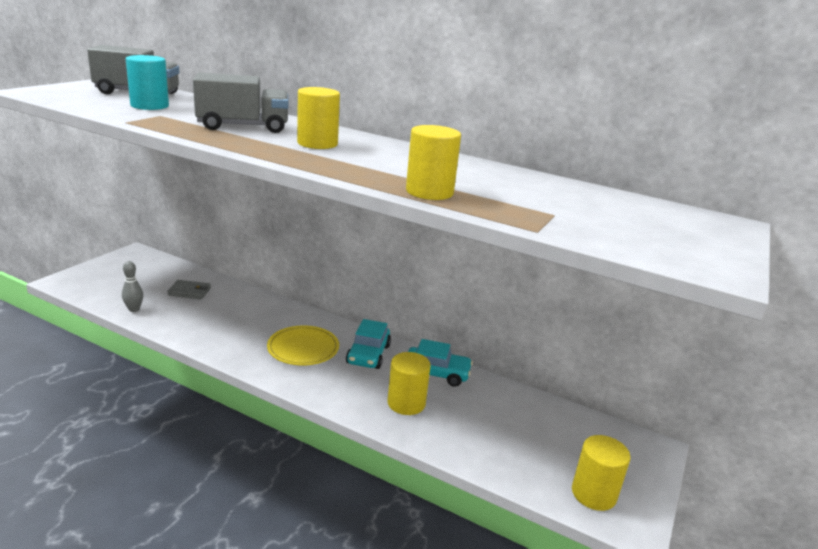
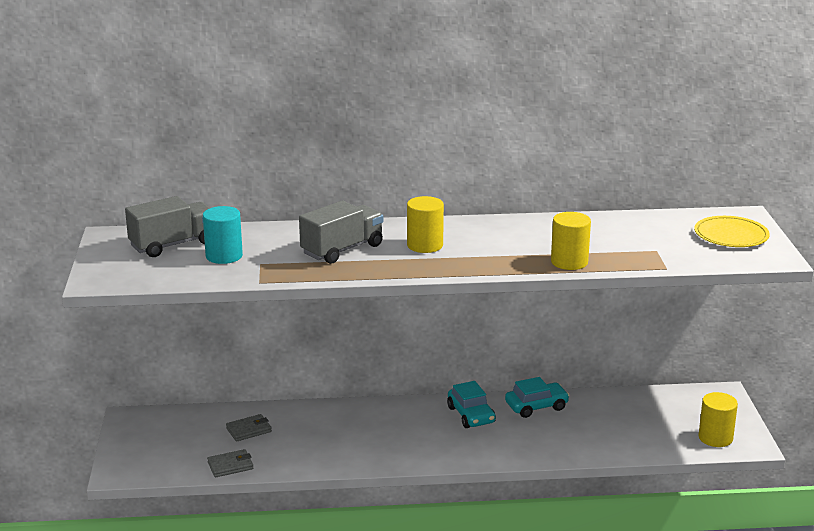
camera: 30 degrees left, 0 degrees up
(134, 309) = (230, 466): grey bowling pin -> grey wallet
(303, 348) = (417, 432): yellow plate -> yellow plate (731, 235)
(406, 403) = (543, 437): yellow cylinder -> none

